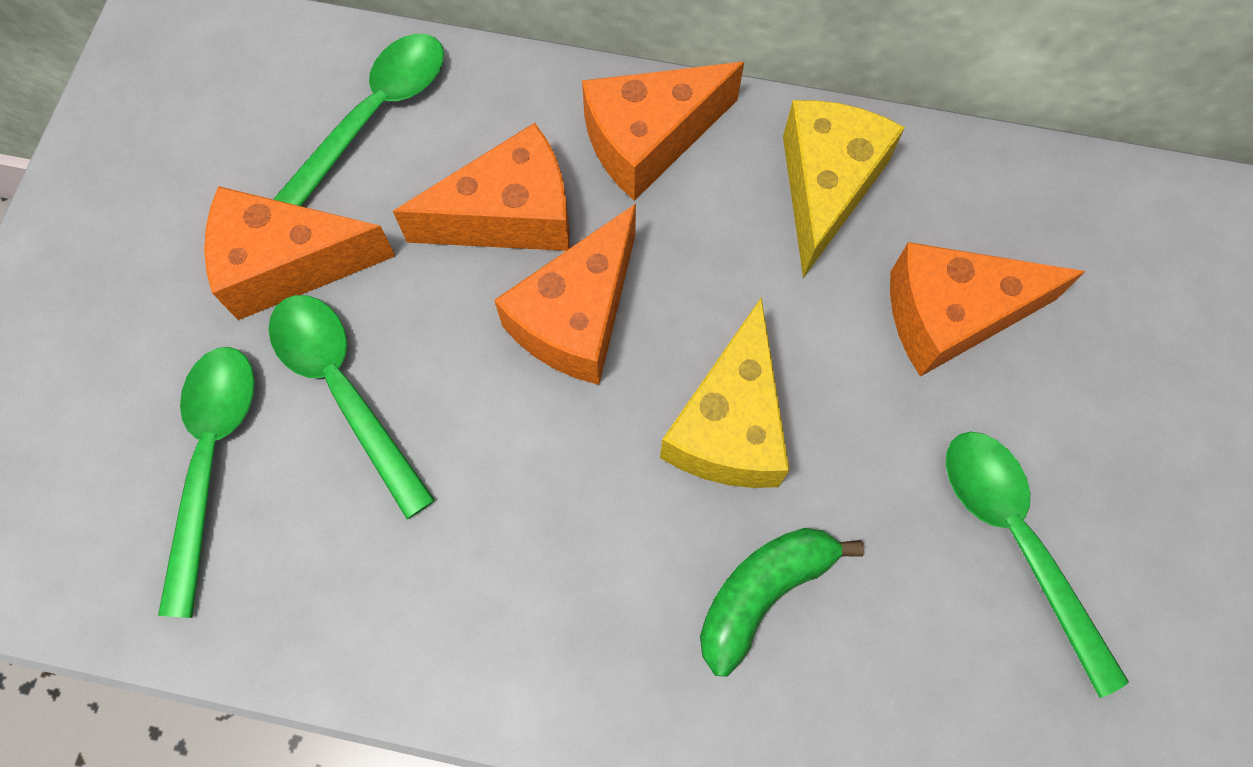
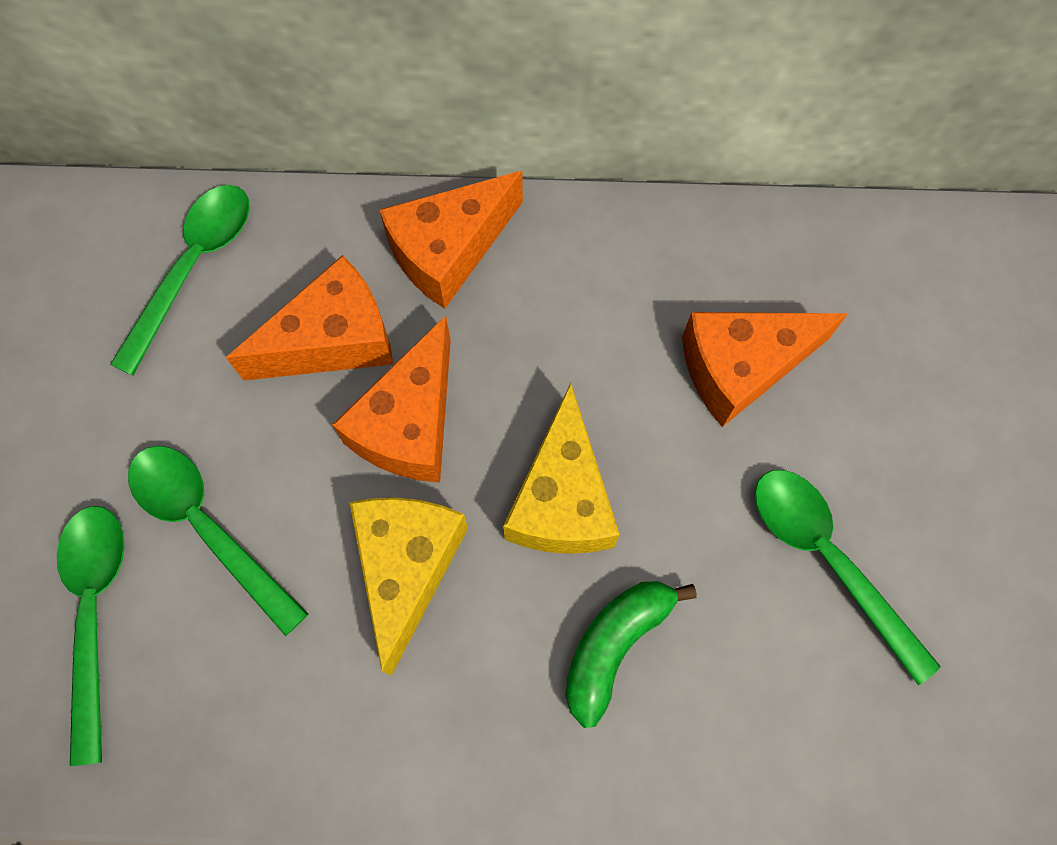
camera: 10 degrees left, 0 degrees up
(288, 264) = (137, 418): orange cheese -> none
(825, 188) = (613, 270): yellow cheese -> yellow cheese (407, 568)

